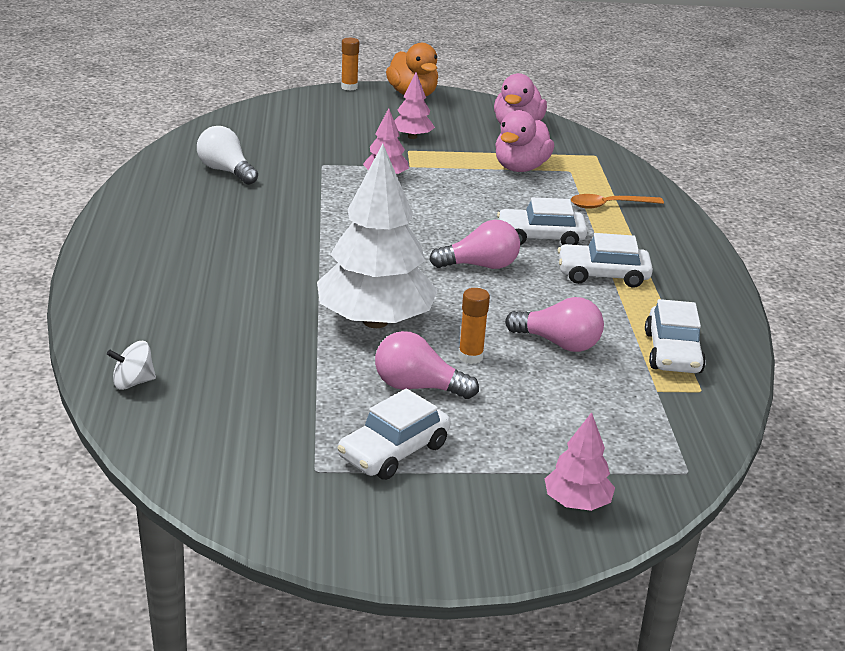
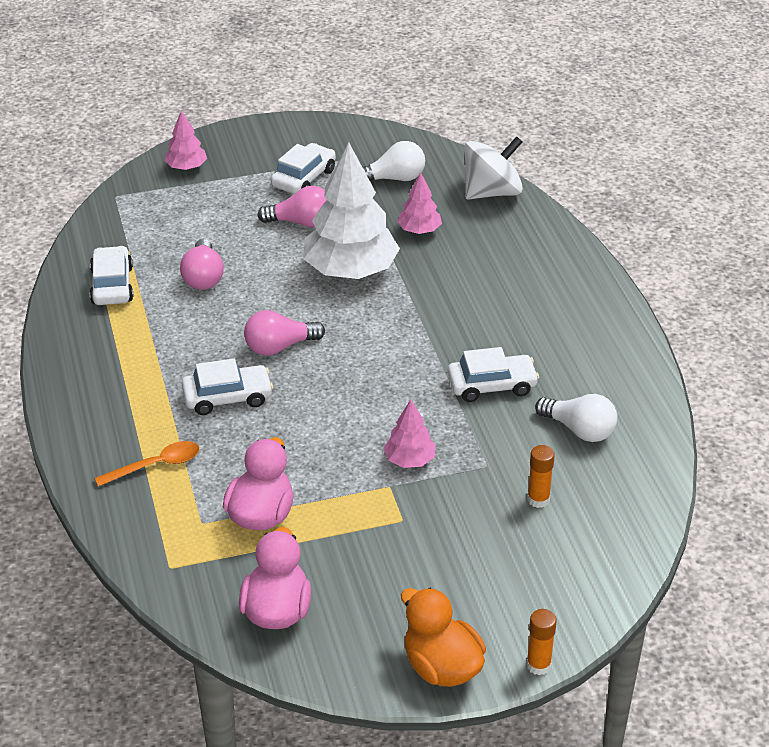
camera: 170 degrees right, 10 degrees up
(133, 382) = (492, 192): white spinning top -> white spinning top, size x2.02
(258, 426) = (394, 178): none -> white light bulb
(412, 137) = (406, 551): pink tree -> pink tree (419, 230)
(470, 357) = (269, 253): orange glue stick -> orange glue stick (538, 499)
(558, 343) = (203, 277): pink light bulb -> pink light bulb turned 105 degrees counterclockwise
(602, 275) = (166, 358): white car -> white car (492, 385)

